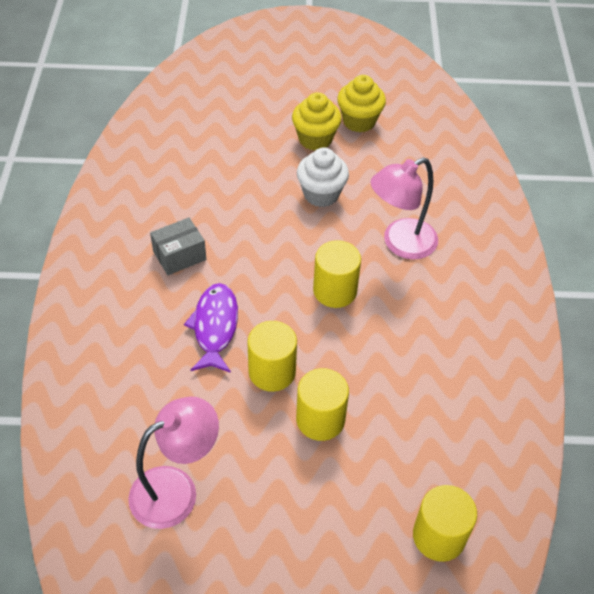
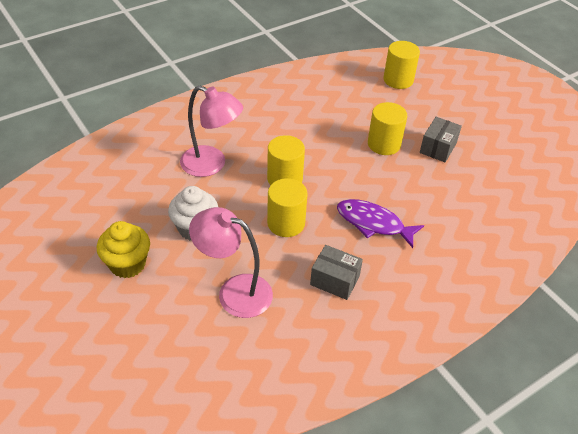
camera: 125 degrees left, 5 degrees down
(176, 489) = (489, 180): pink lamp -> pink lamp (234, 292)
(215, 327) = (373, 223): purple fish -> purple fish turned 60 degrees clockwise
(270, 476) = (438, 148): none -> grey box
(272, 372) = (376, 179): yellow cylinder -> yellow cylinder (286, 223)
(359, 121) = (81, 245): yellow cupcake -> none

